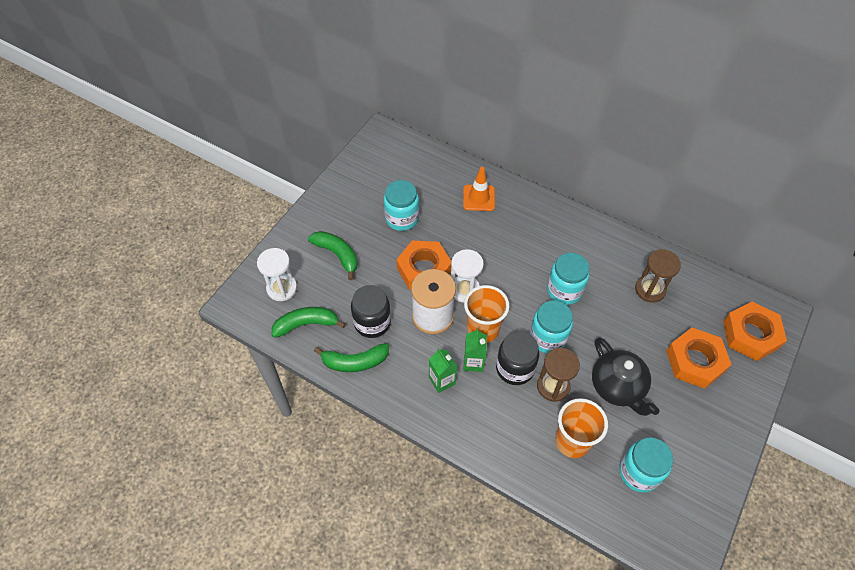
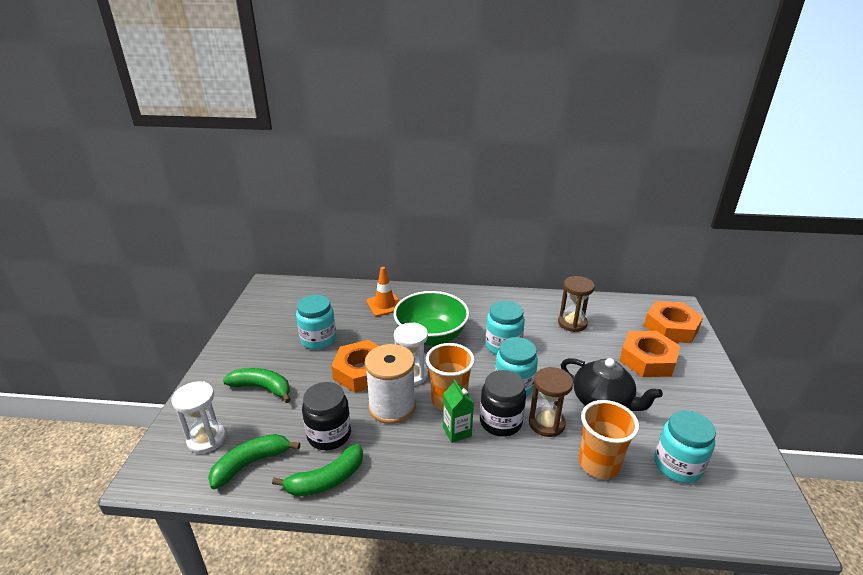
camera: 25 degrees left, 25 degrees down
(442, 380) = (434, 460): green carton -> none
(503, 253) = (431, 336): none -> green bowl

